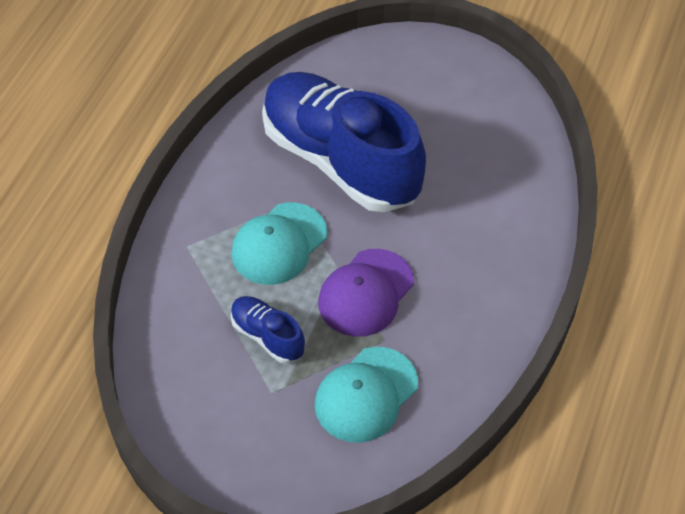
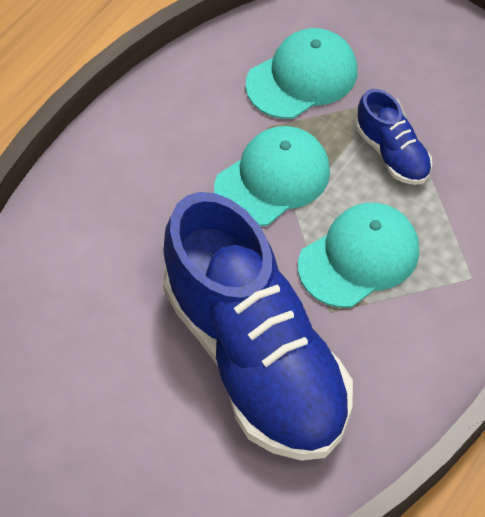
camera: 165 degrees left, 5 degrees up
(365, 293) = (273, 179): purple cap -> turquoise cap

